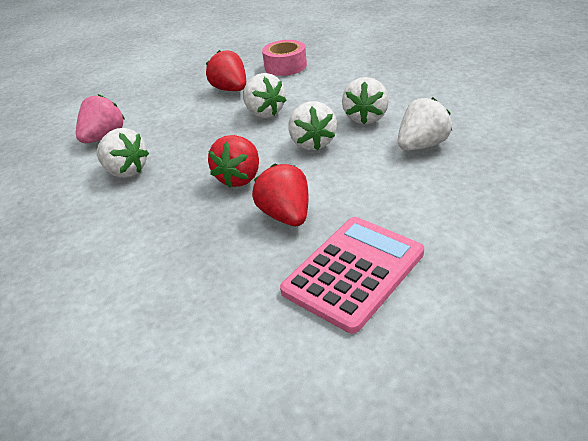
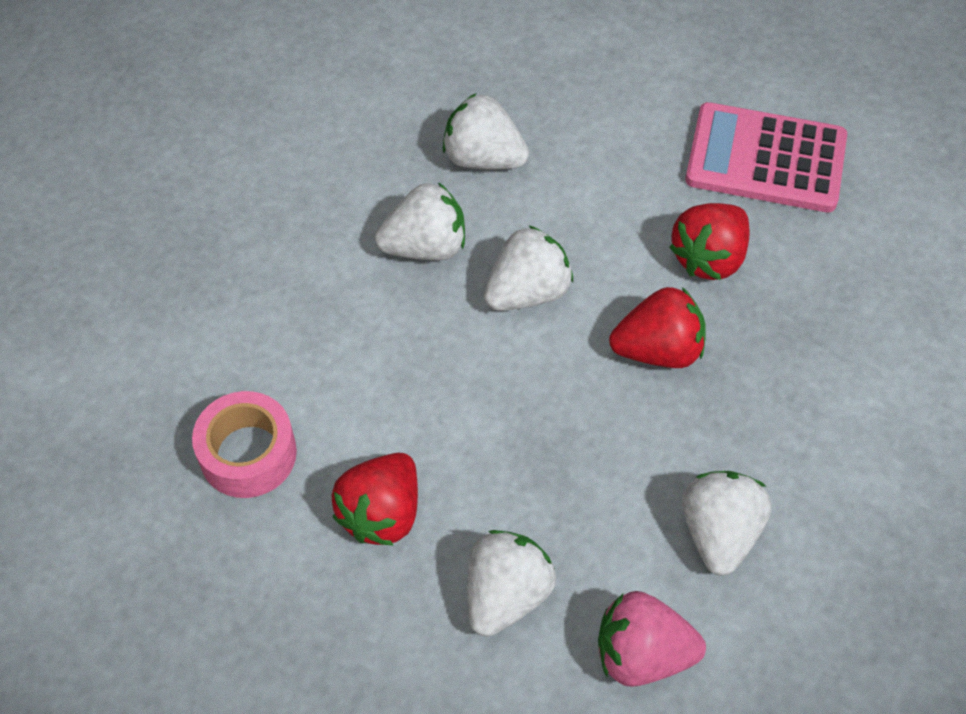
camera: 120 degrees left, 20 degrees up
(264, 113) = (456, 405): white strawberry -> white strawberry (506, 594)

